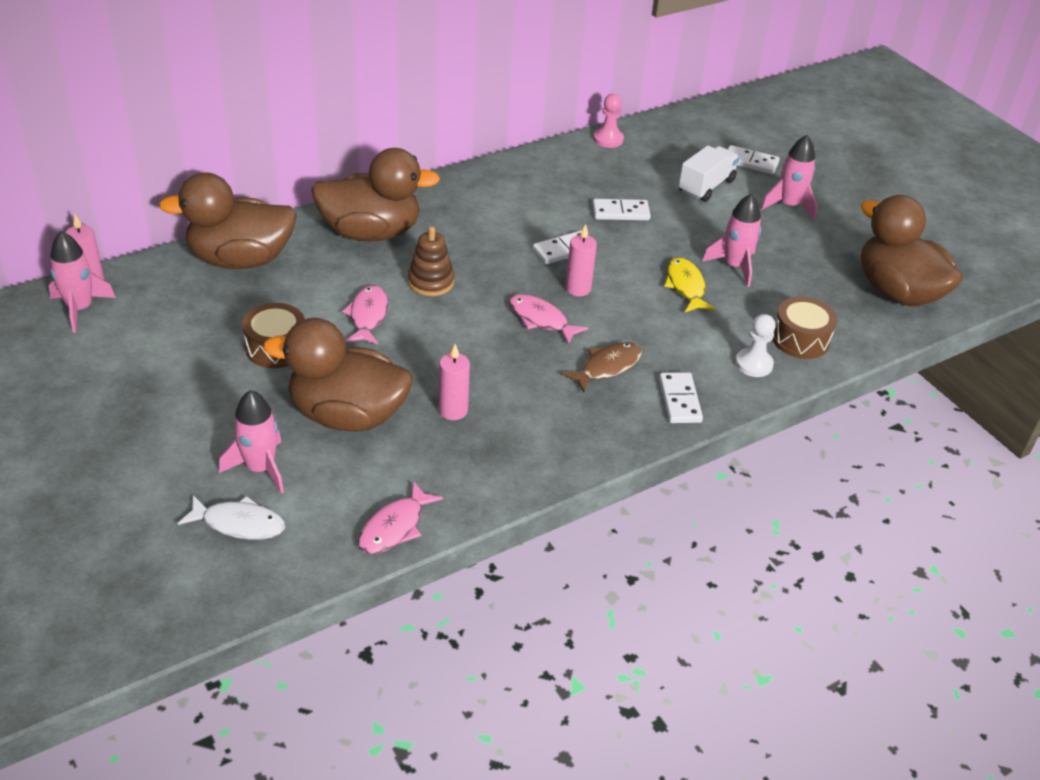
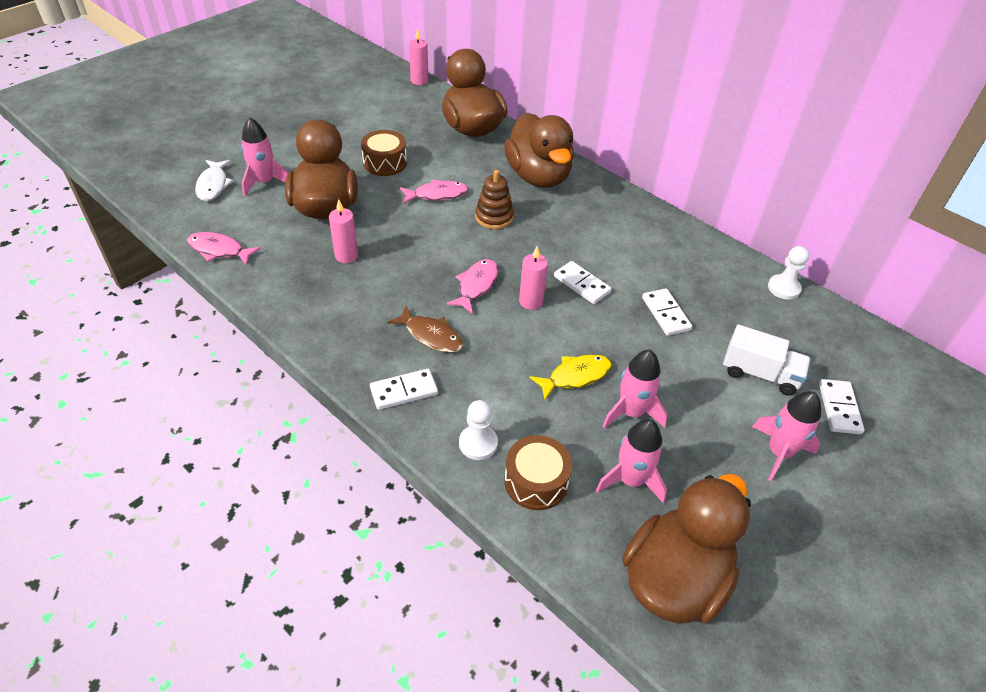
camera: 75 degrees right, 5 degrees up
(80, 309) = (391, 84): pink rocket -> pink rocket (630, 480)
(608, 139) = (783, 288): pink pawn -> white pawn

